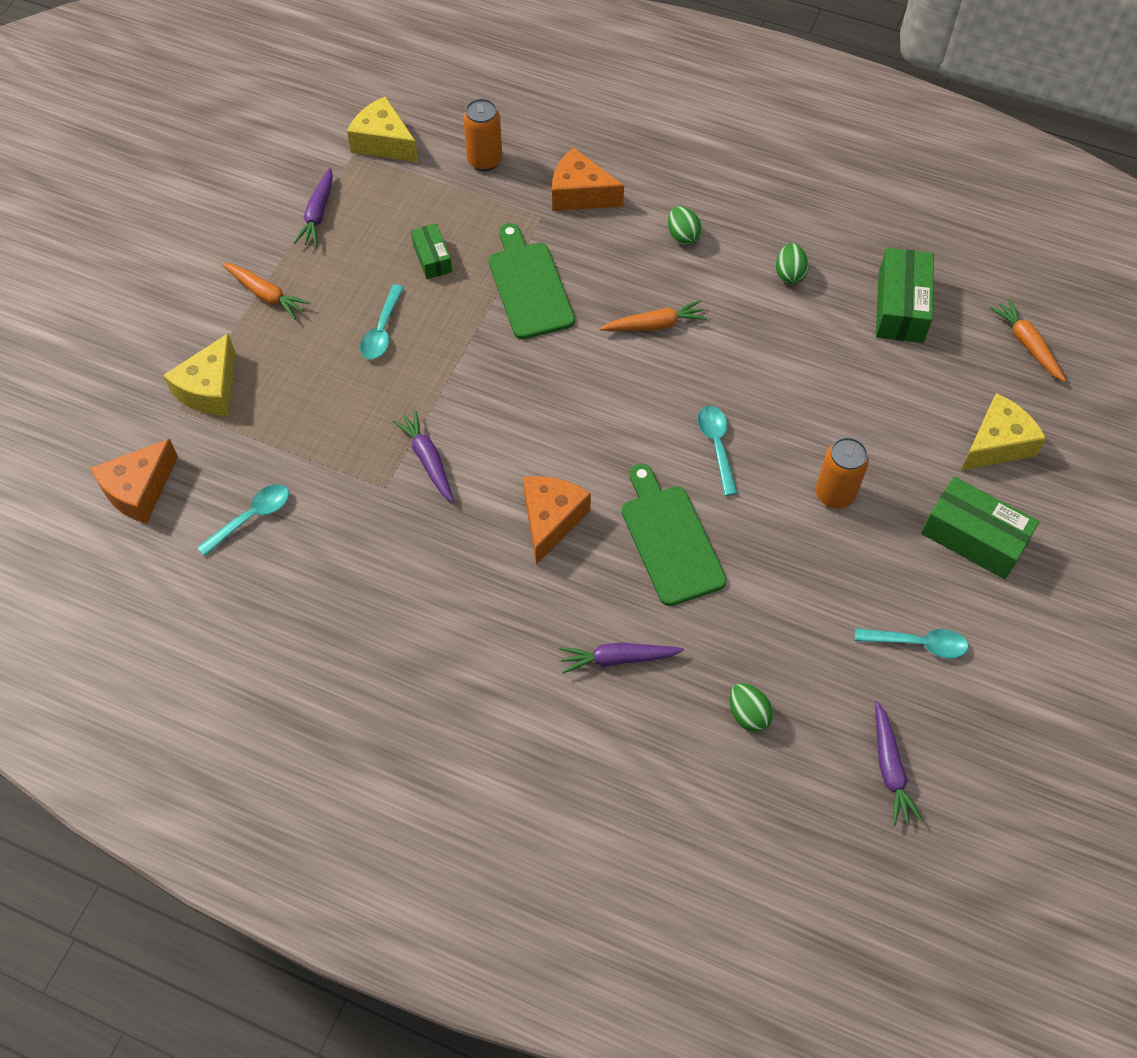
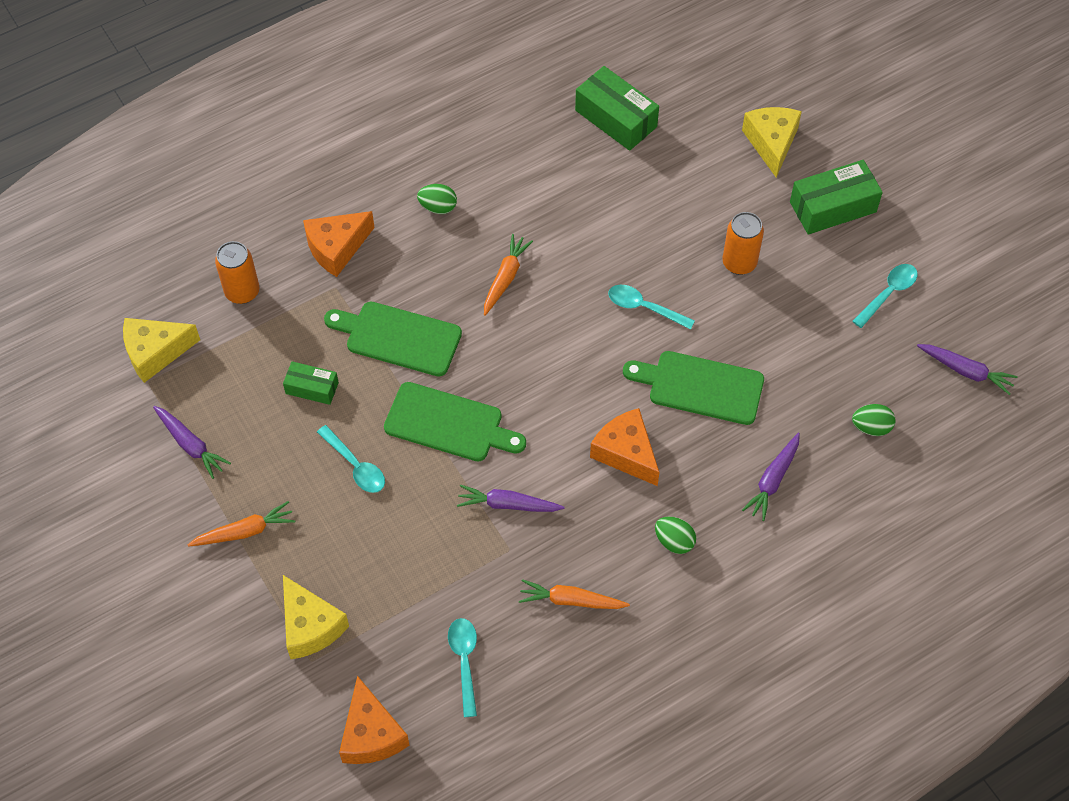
camera: 55 degrees left, 0 degrees up
(474, 371) = (449, 424): none -> green cutting board
(789, 274) = (531, 164): green egg -> green egg (674, 541)
(1027, 344) = (706, 69): orange carrot -> orange carrot (571, 600)

